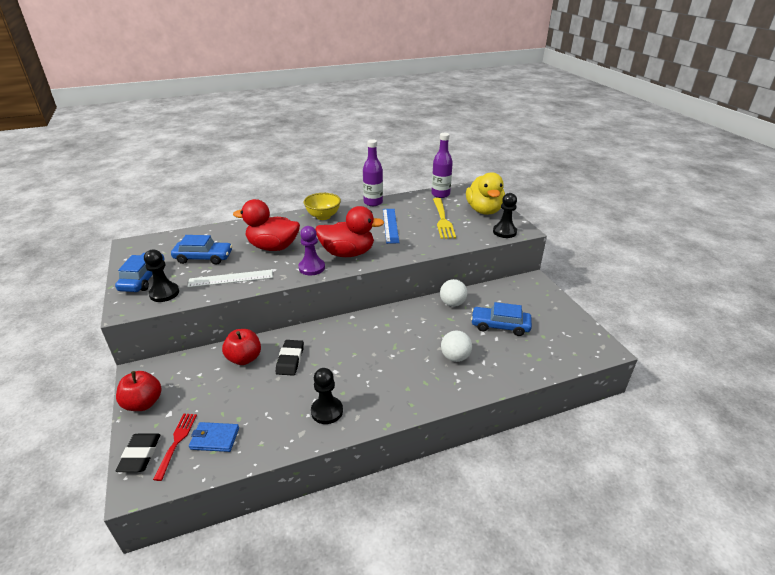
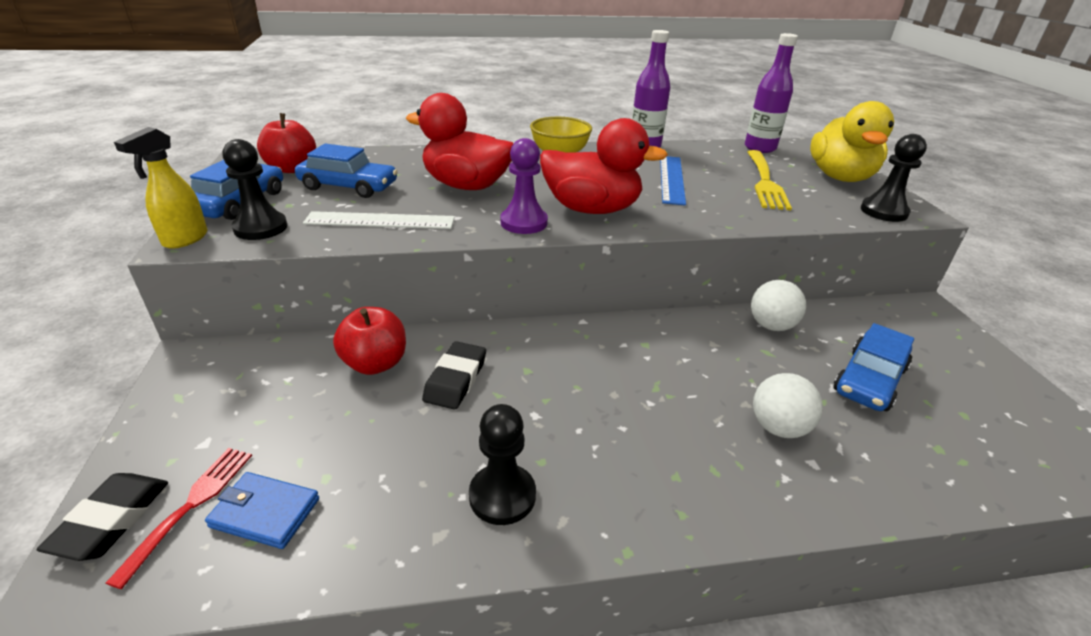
camera: 10 degrees right, 0 degrees up
(124, 307) = (185, 239): none -> yellow spray bottle
(143, 403) = (169, 415): red apple -> red apple (292, 169)
(500, 326) = (869, 380): blue car -> blue car turned 75 degrees counterclockwise

